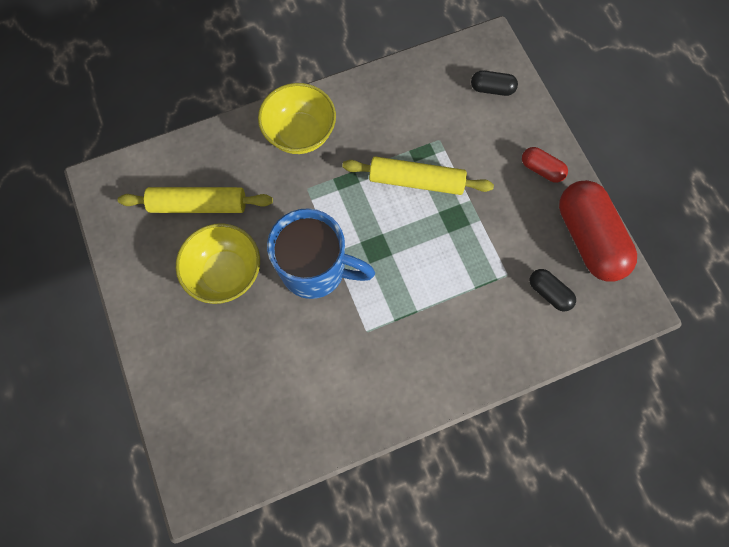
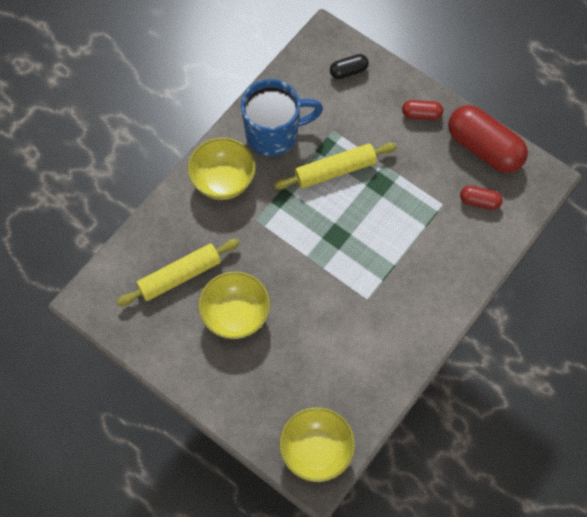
camera: 30 degrees left, 5 degrees down
(213, 463) = (316, 450): none -> yellow bowl
(315, 270) = (302, 275): blue mug -> blue mug (274, 134)
(549, 293) = (479, 201): black capsule -> red capsule

